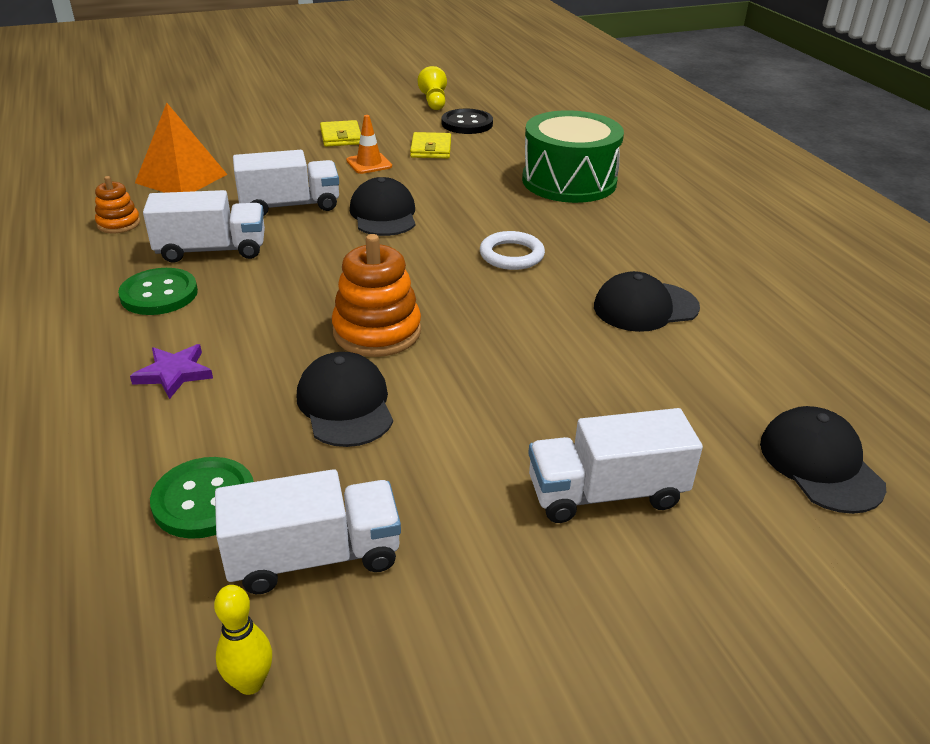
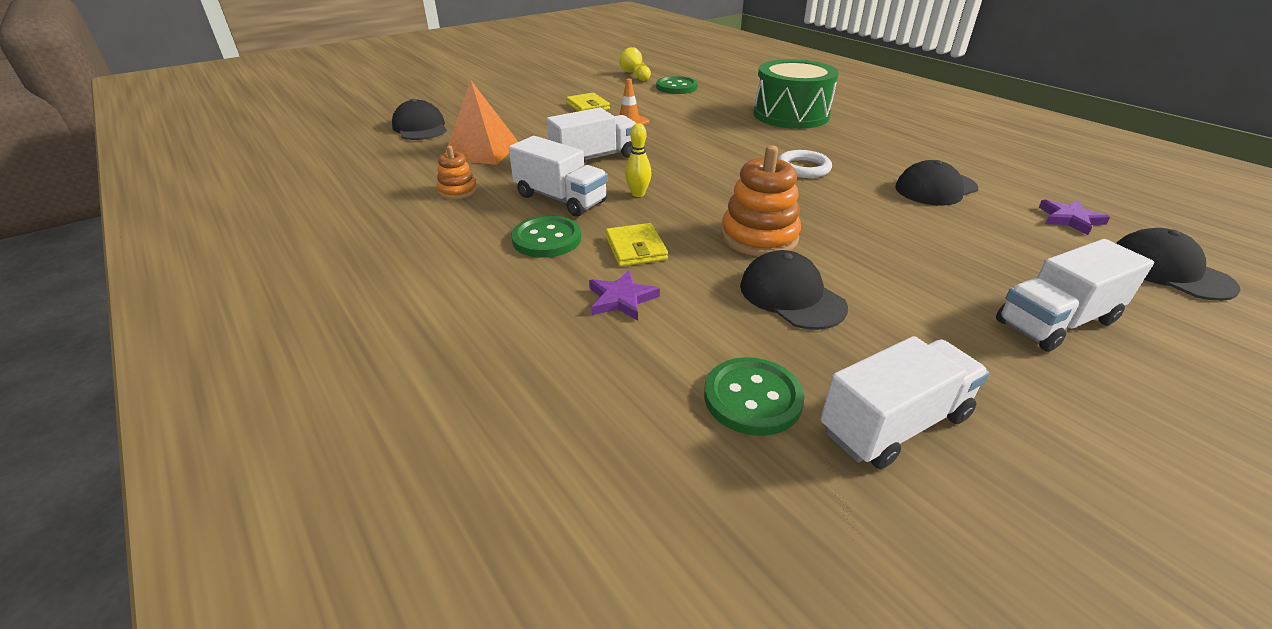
camera: 15 degrees left, 0 degrees up
(212, 250) = (560, 199): white truck -> white truck turned 60 degrees clockwise
(250, 683) = (957, 551): yellow bowling pin -> yellow bowling pin (638, 194)
(383, 214) = (676, 154): black cap -> black cap (420, 127)
(431, 149) = (666, 106): yellow wallet -> yellow wallet (635, 248)
(467, 124) = (676, 87): black button -> green button
(771, 376) = (1069, 219): none -> purple star

